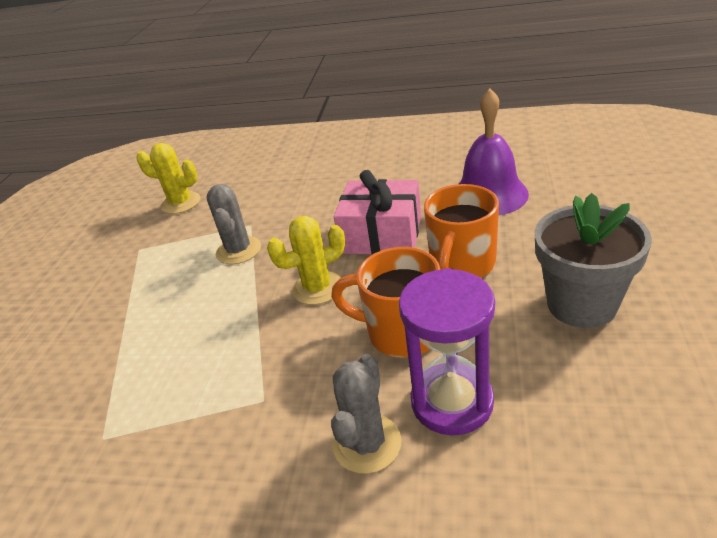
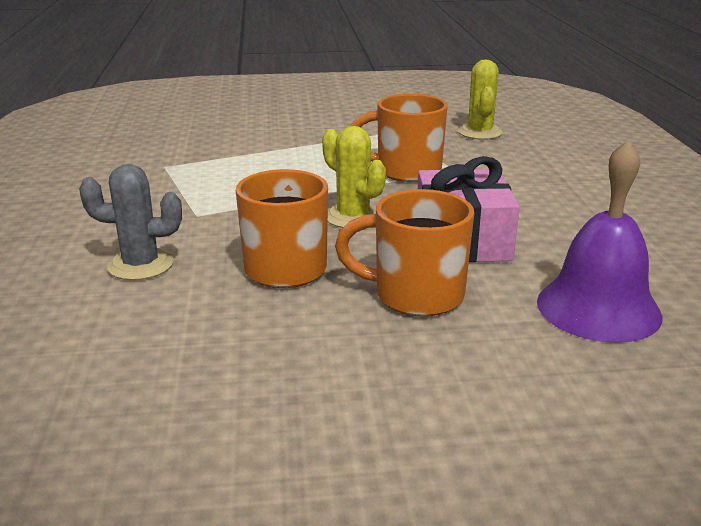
camera: 70 degrees right, 10 degrees down
(238, 250) = (406, 171): grey cactus -> orange mug
(452, 402) = (185, 302): purple hourglass -> none
(581, 304) = (351, 387): grey flower pot -> none

